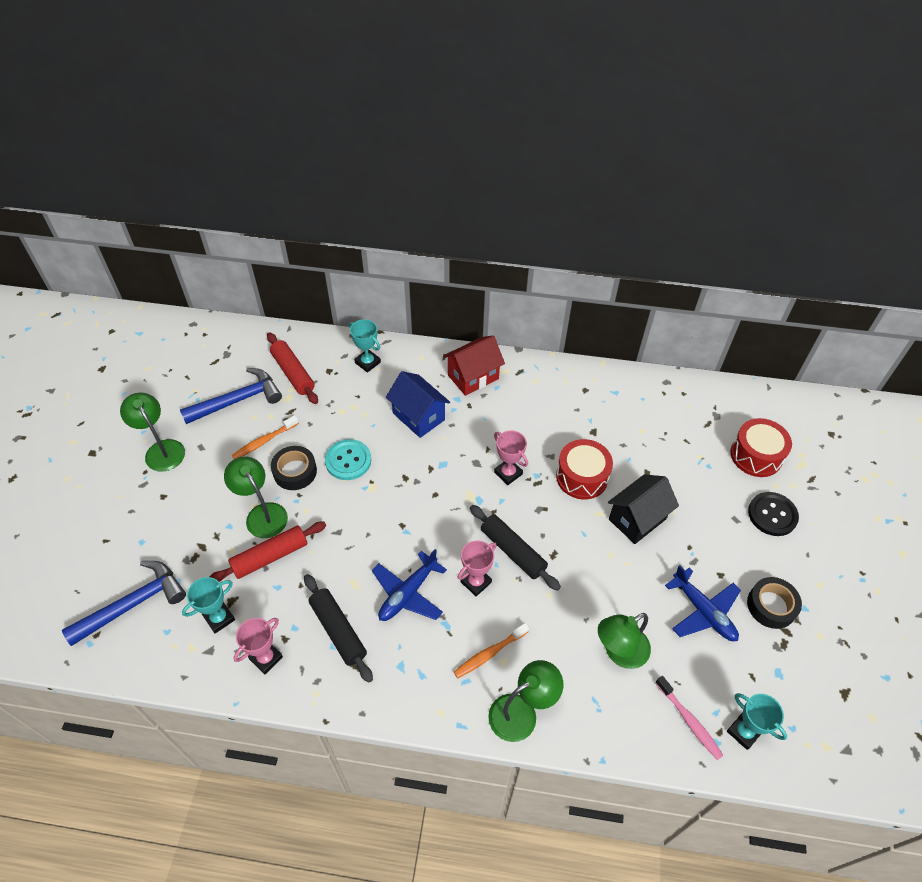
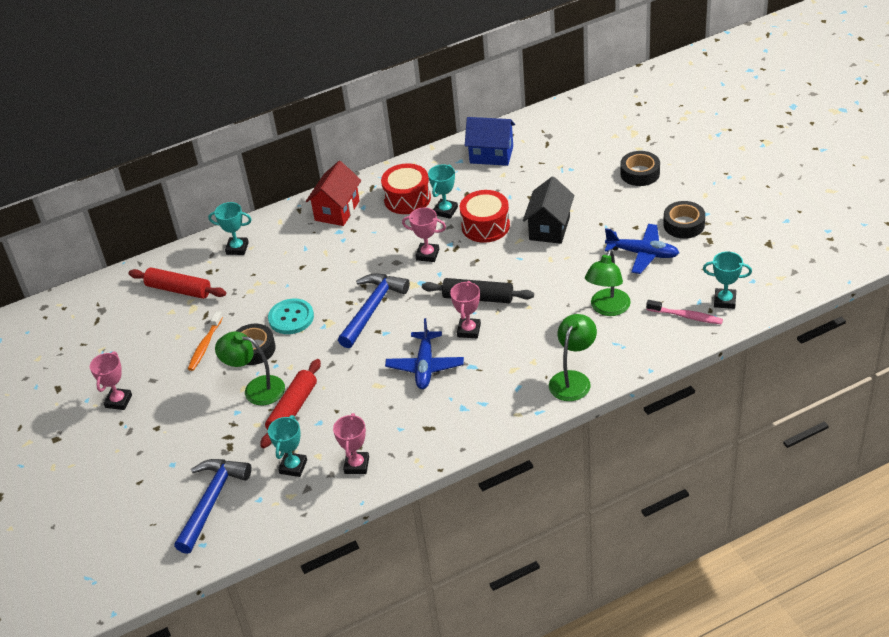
camera: 30 degrees left, 10 degrees down
(161, 449) = (118, 401): green lamp -> pink trophy
(238, 400) = (150, 333): blue hammer -> blue hammer (372, 309)
(338, 630) = (395, 417): black rolling pin -> none
(418, 416) = (319, 259): blue house -> blue house (491, 155)
(489, 653) = (519, 363): orange toothbrush -> none
(560, 437) = (445, 211): none -> turquoise trophy
(756, 455) = (598, 145): red drum -> red drum (407, 199)
(772, 515) = (640, 173): black button -> black tape

